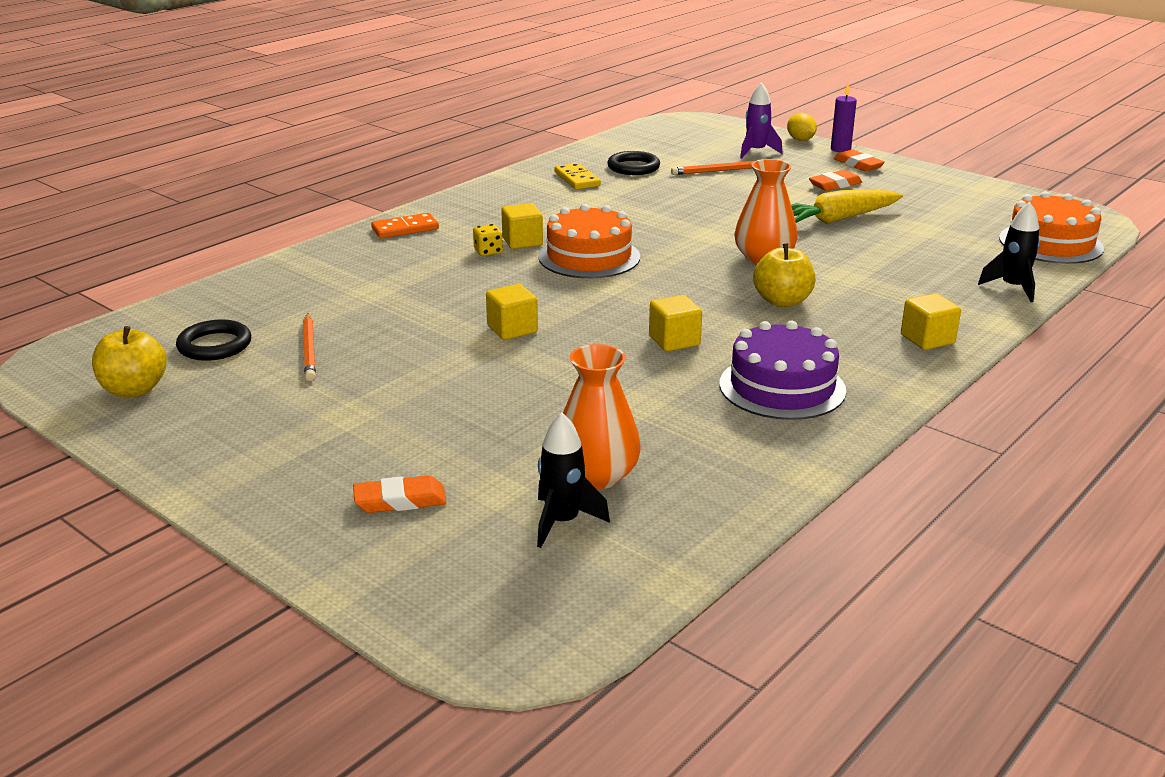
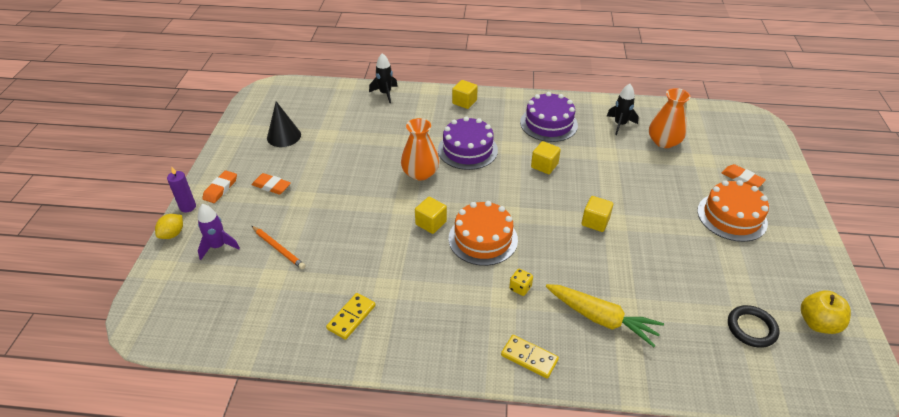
camera: 125 degrees left, 15 degrees up
(309, 350) = (704, 284): orange pencil -> none
(405, 229) = (529, 357): orange domino -> yellow domino
(522, 242) = (490, 281): yellow cube -> yellow cube (431, 223)
(562, 522) = (696, 137): black rocket -> black rocket (620, 124)
(633, 167) = (300, 298): black ring -> none
(782, 301) = (467, 150): yellow apple -> purple cake
(836, 219) = (337, 167): yellow carrot -> yellow carrot (601, 319)
(944, 207) = (284, 136): none -> black cone
(1050, 243) = (316, 94): orange cake -> orange cake (731, 217)

